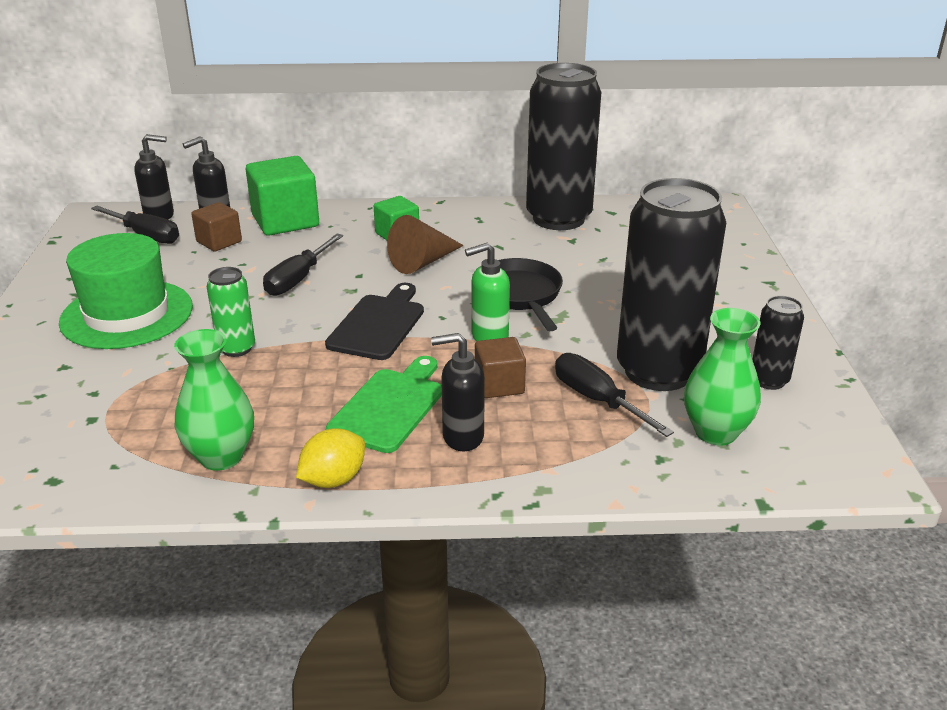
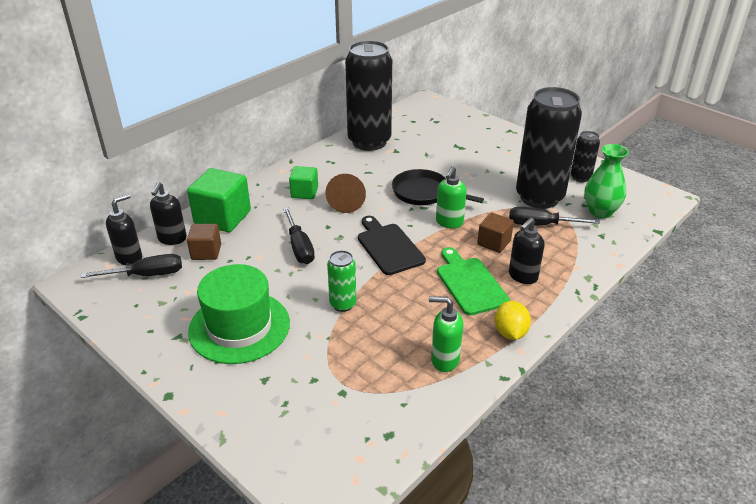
camera: 45 degrees left, 5 degrees up
(221, 456) = (444, 360): green vase -> green soap dispenser

